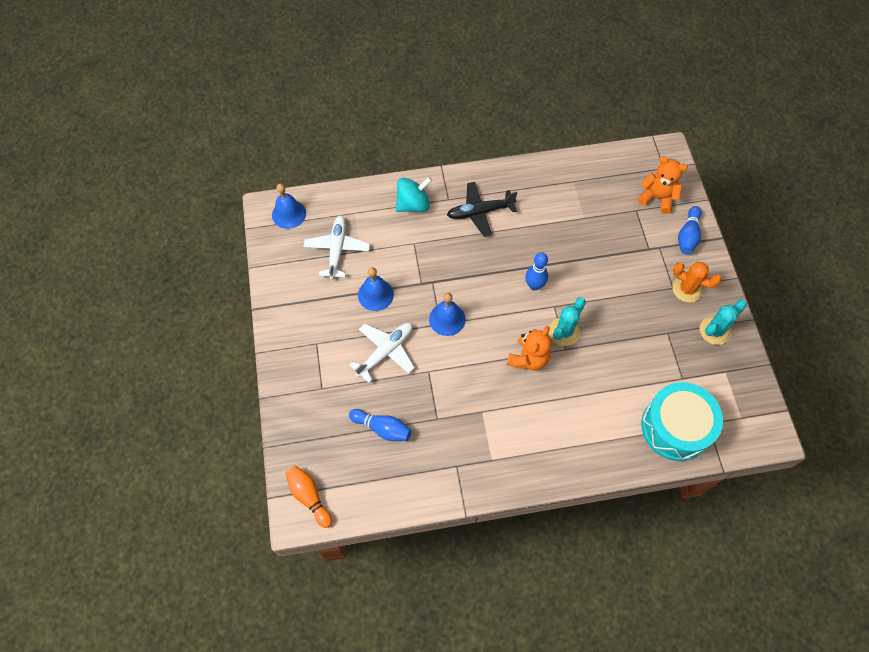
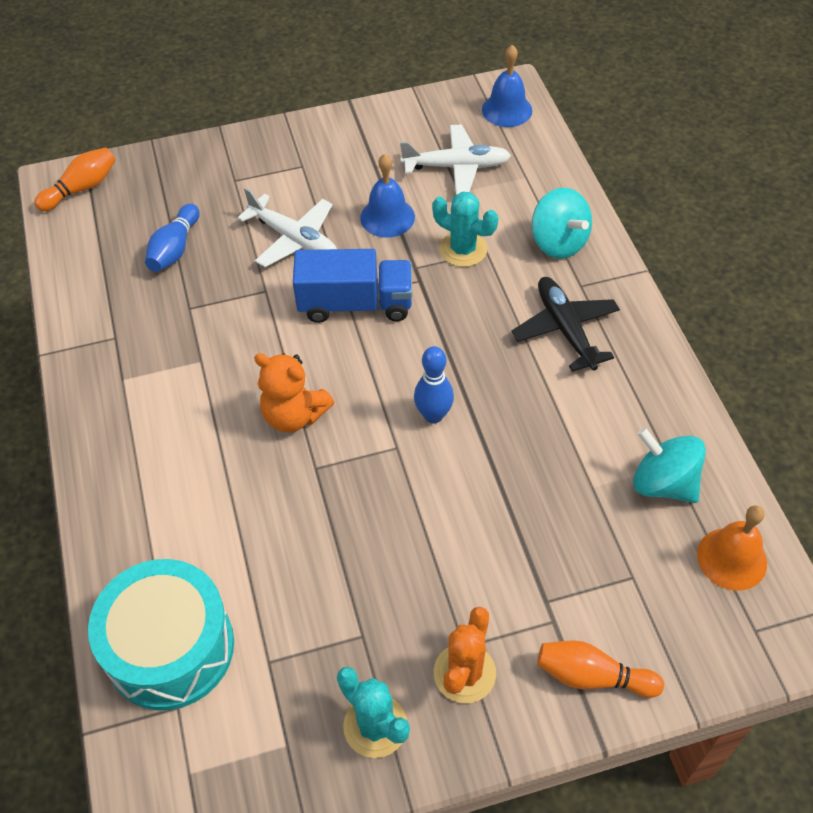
camera: 85 degrees right, 10 degrees down
(447, 319) = (355, 304): blue bell -> blue truck
(564, 331) = (348, 463): turquoise cactus -> turquoise cactus (463, 249)
(584, 187) = (663, 483): none -> turquoise spinning top
(627, 168) = (731, 558): none -> orange bell
(657, 198) = (673, 616): orange teddy bear -> none
(687, 236) = (592, 676): blue bowling pin -> orange bowling pin

